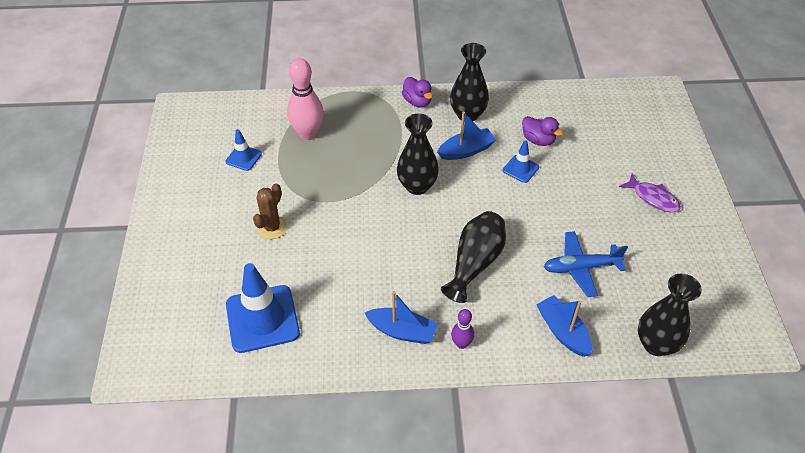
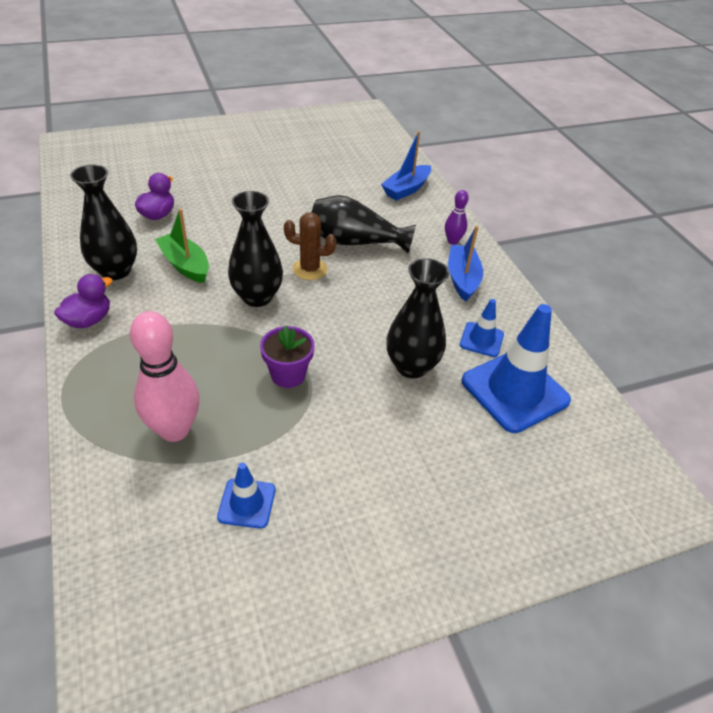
camera: 110 degrees left, 5 degrees down
(272, 227) = (376, 421): brown cactus -> brown cactus (309, 269)
(331, 190) = (288, 375): none -> purple flower pot
(466, 150) = (185, 265): blue boat -> green boat
(520, 169) = (208, 223): blue traffic cone -> blue traffic cone (481, 339)
(580, 268) = (332, 183): blue plane -> none
(653, 198) = (230, 148): purple fish -> none
(656, 344) = (392, 148): black vase -> black vase (411, 366)

